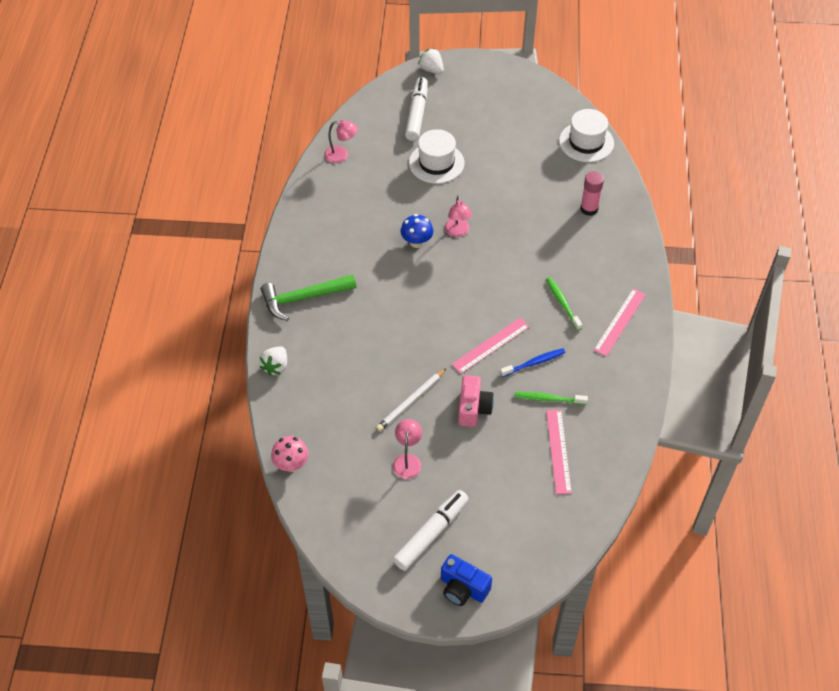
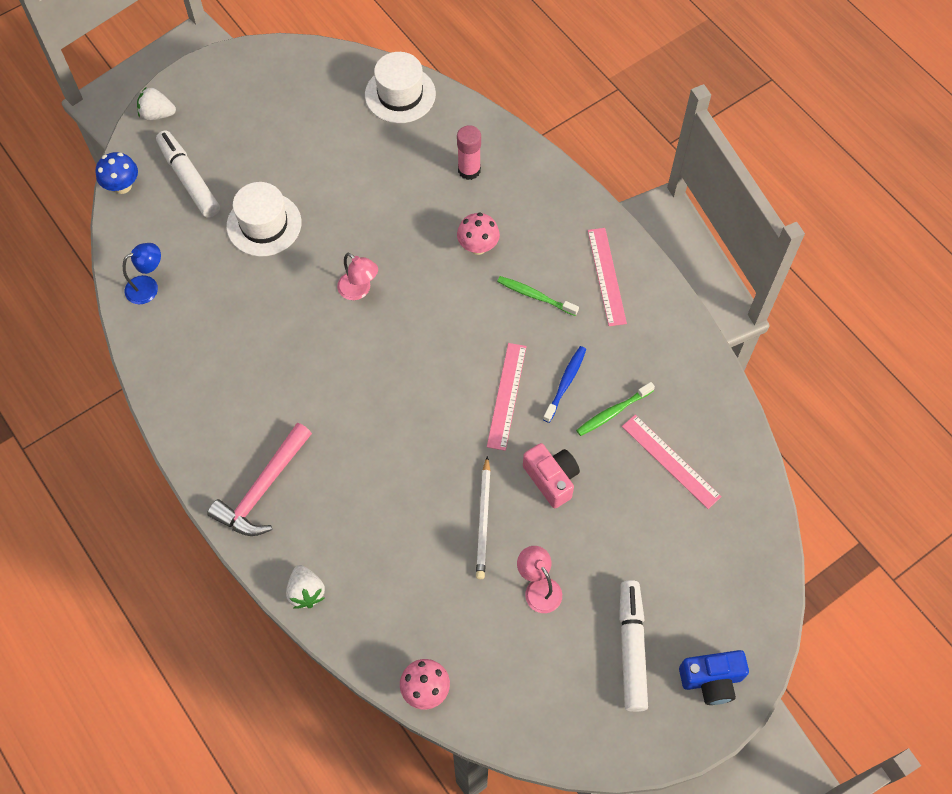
camera: 40 degrees left, 10 degrees up
(303, 298) = (262, 489): green hammer -> pink hammer
(341, 155) = (148, 286): pink lamp -> blue lamp
(417, 242) = (326, 333): blue mushroom -> blue mushroom (122, 186)
(553, 254) = (478, 246): none -> pink mushroom

